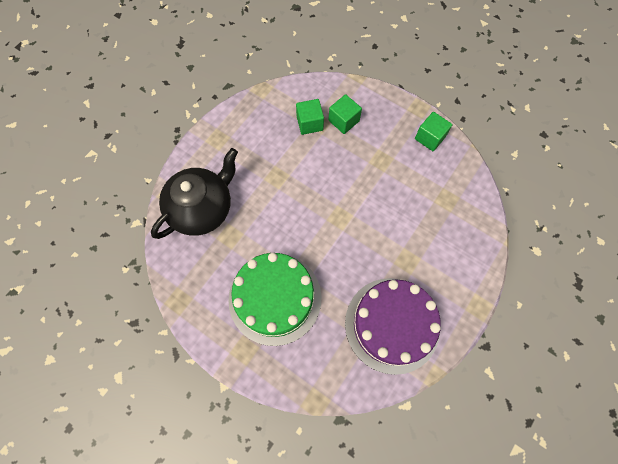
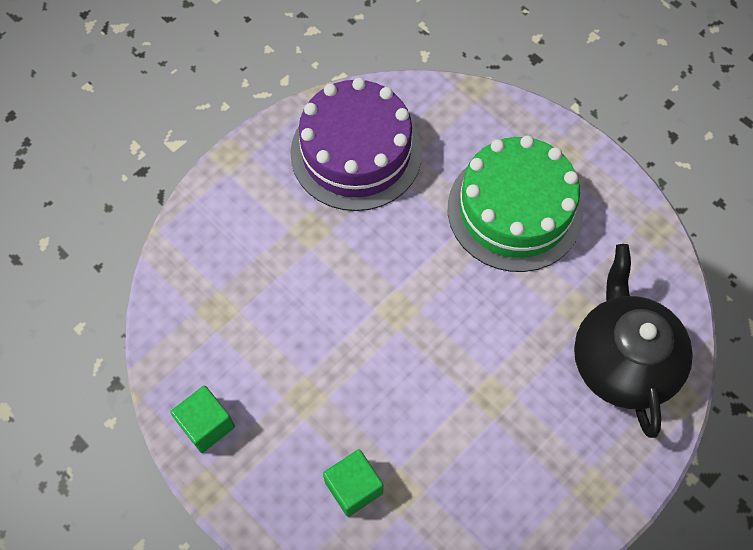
camera: 170 degrees left, 5 degrees down
(202, 208) = (622, 361): black teapot -> black teapot turned 120 degrees clockwise
(309, 123) = (418, 493): green cube -> none

